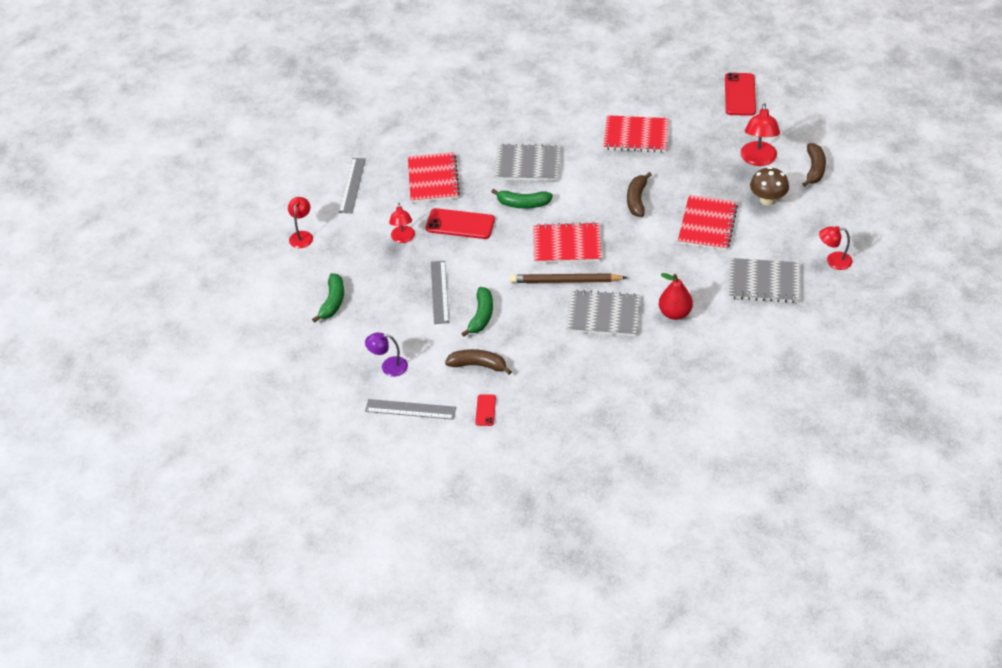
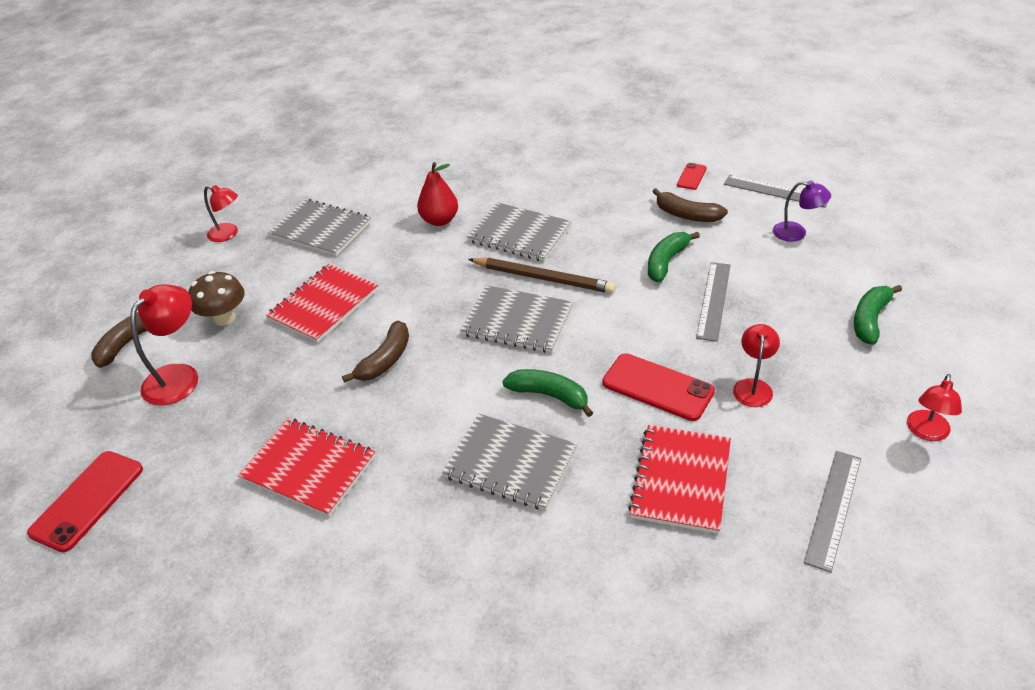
camera: 160 degrees left, 5 degrees down
(566, 245) = (517, 321): red notebook -> grey notebook

